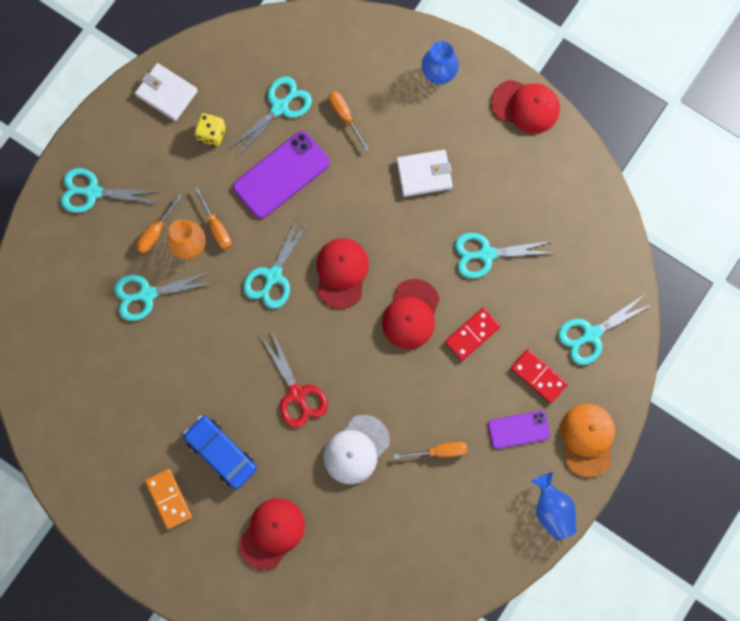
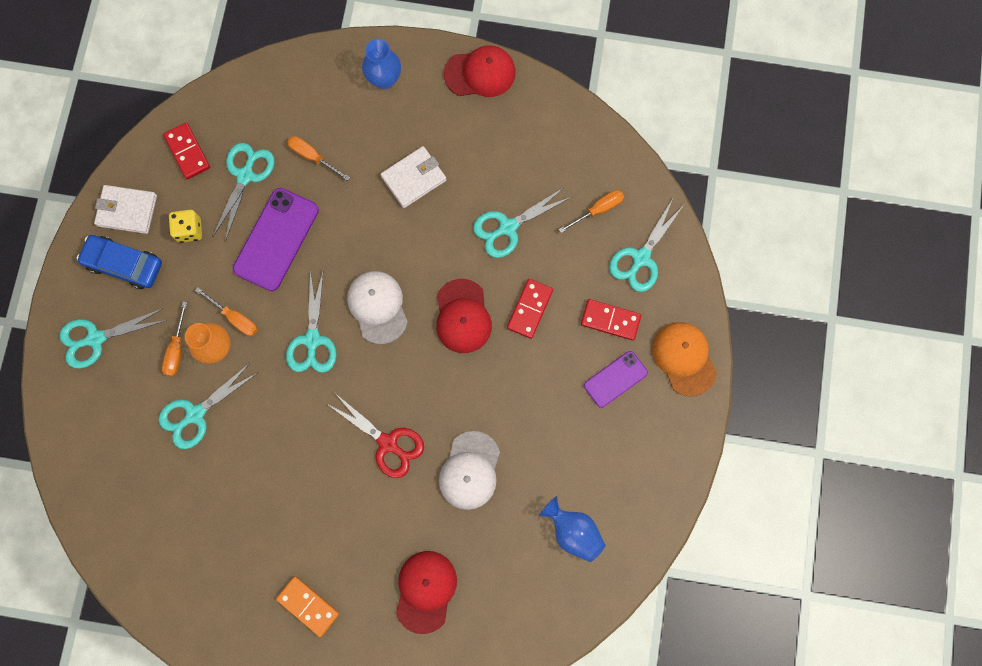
camera: 25 degrees left, 0 degrees up
(221, 453) = (339, 536): blue car -> blue car (124, 264)
(240, 64) = (187, 152): none -> red domino
(341, 273) = (378, 307): red cap -> white cap
(439, 451) = (550, 435): orange screwdriver -> orange screwdriver (598, 210)
(552, 509) = (682, 440): blue vase -> blue vase (573, 531)

